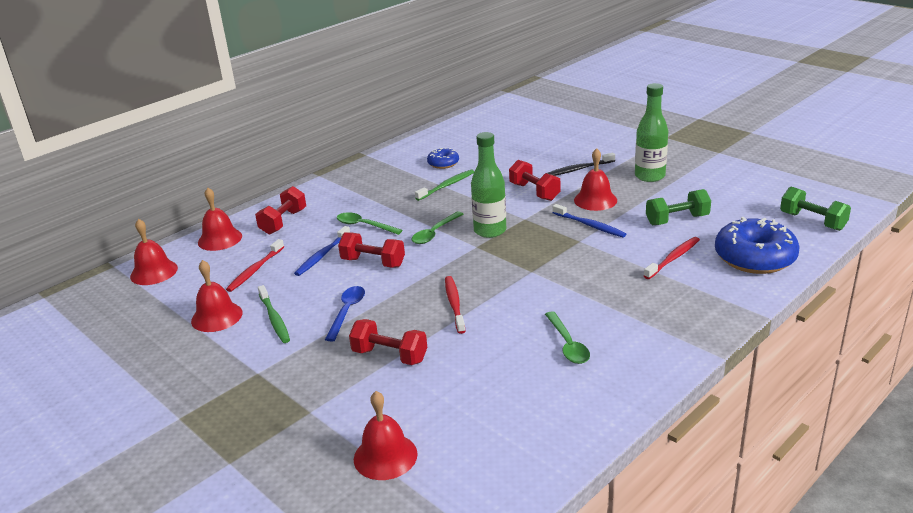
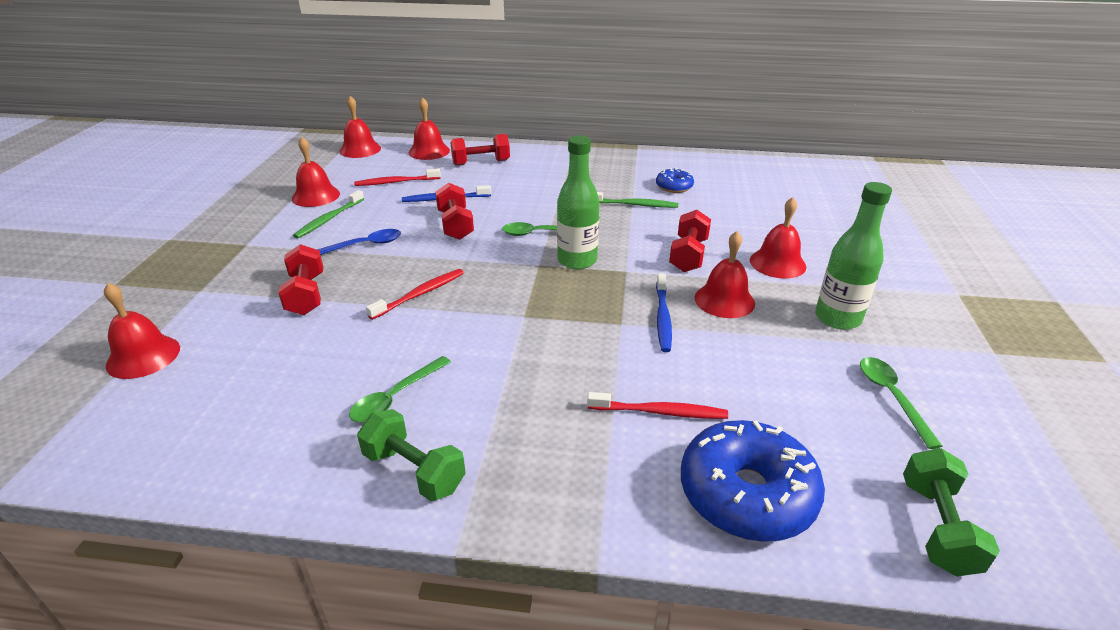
camera: 50 degrees right, 5 degrees up
(364, 226) = (513, 196): green spoon -> green spoon (891, 397)
(578, 169) = (777, 263): black toothbrush -> red bell
(677, 220) = (759, 380): green dumbbell -> green dumbbell (414, 471)

